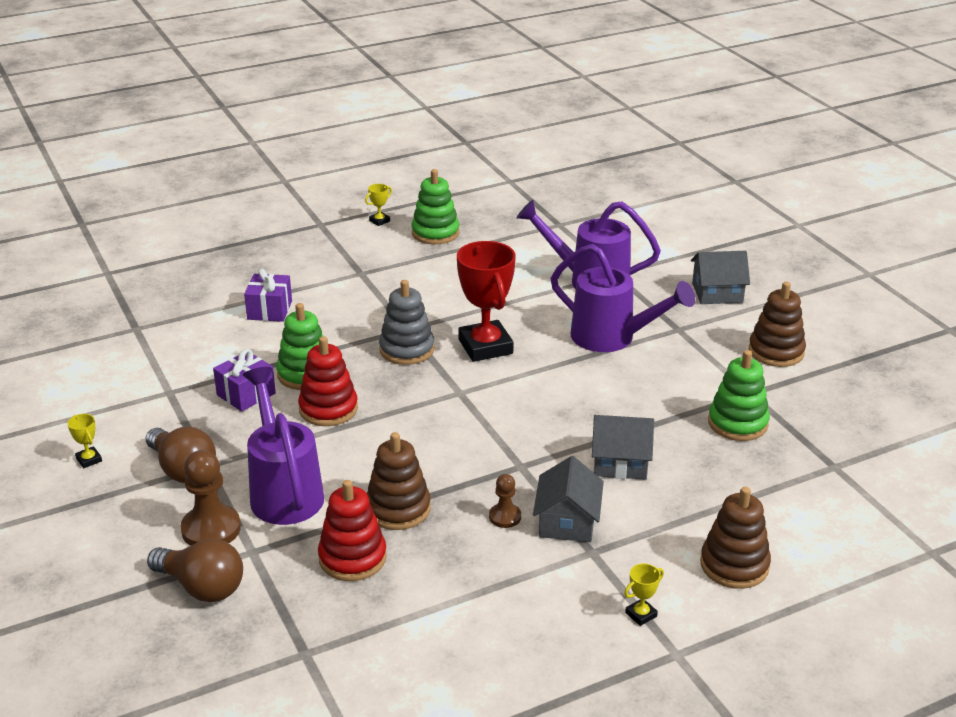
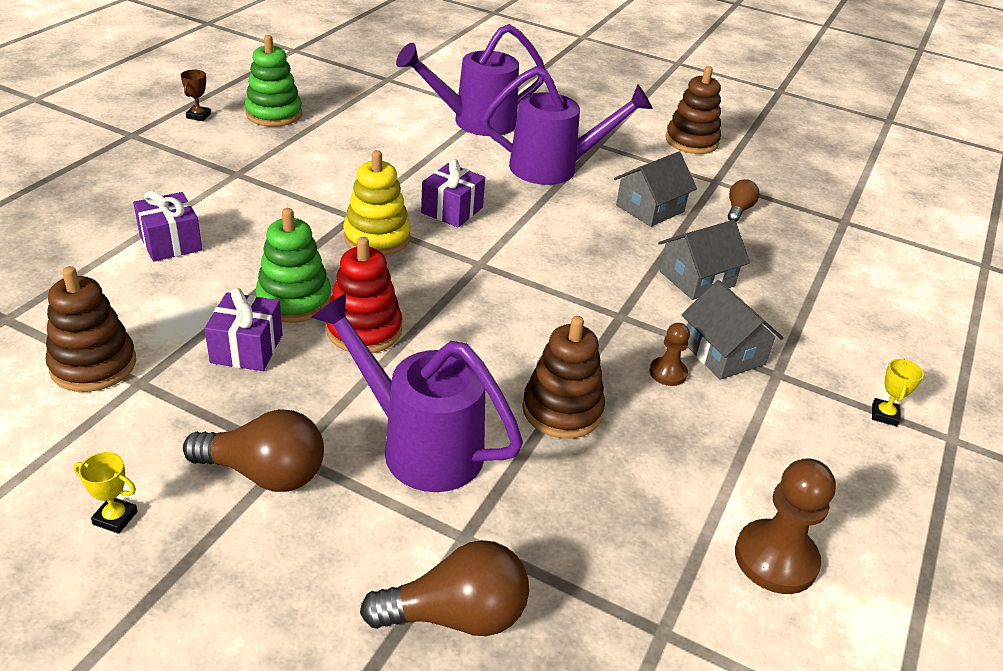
camera: 40 degrees left, 5 degrees up
(211, 529) = (384, 533): brown pawn -> brown pawn (775, 559)
(352, 558) = (581, 488): red stacking toy -> none
(379, 221) = (198, 116): yellow trophy -> brown trophy
(407, 349) = (377, 238): grey stacking toy -> yellow stacking toy
(485, 346) = (452, 210): red trophy -> purple gift
(717, 293) = (590, 105): grey house -> grey house (650, 208)
(734, 565) = (888, 335): brown stacking toy -> brown stacking toy (93, 365)
(737, 423) = (738, 210): green stacking toy -> brown light bulb

